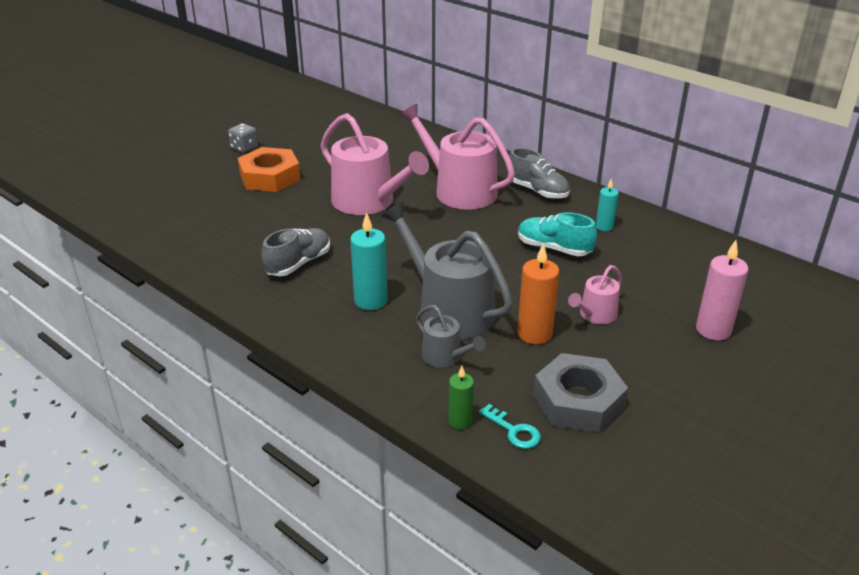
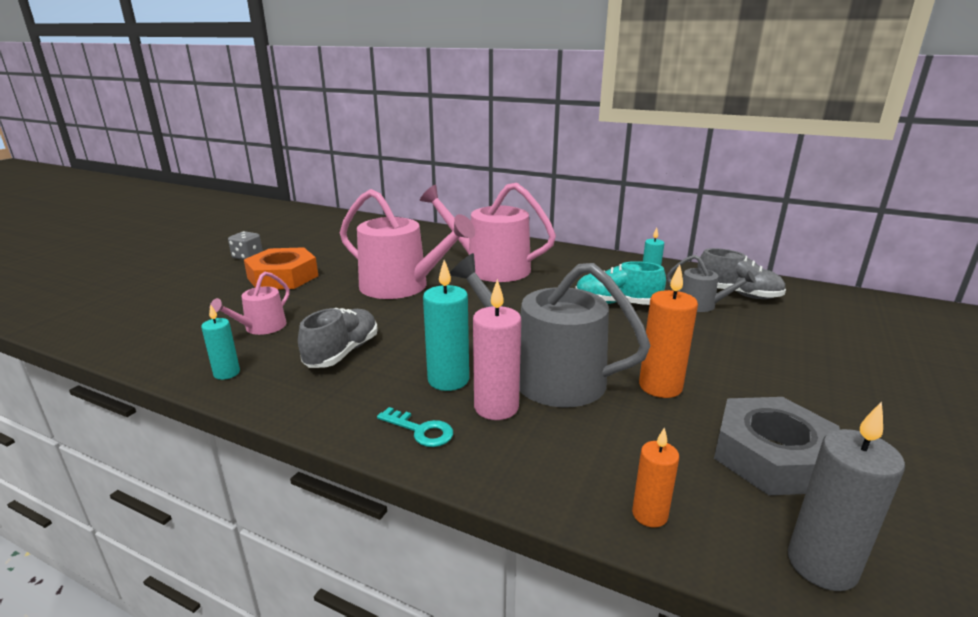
camera: 15 degrees left, 10 degrees down
(210, 268) = (227, 373): none -> turquoise candle
(445, 357) = (576, 430): grey watering can -> grey watering can (701, 305)
(460, 421) = (649, 514): green candle -> orange candle
(514, 431) = (728, 513): turquoise key -> turquoise key (421, 430)
(537, 191) = (565, 260): grey shoe -> grey shoe (738, 294)
(550, 470) = (821, 565): none -> grey candle
(595, 315) = (707, 357): pink watering can -> pink watering can (261, 327)
(713, 330) = (834, 354): pink candle -> pink candle (496, 407)

